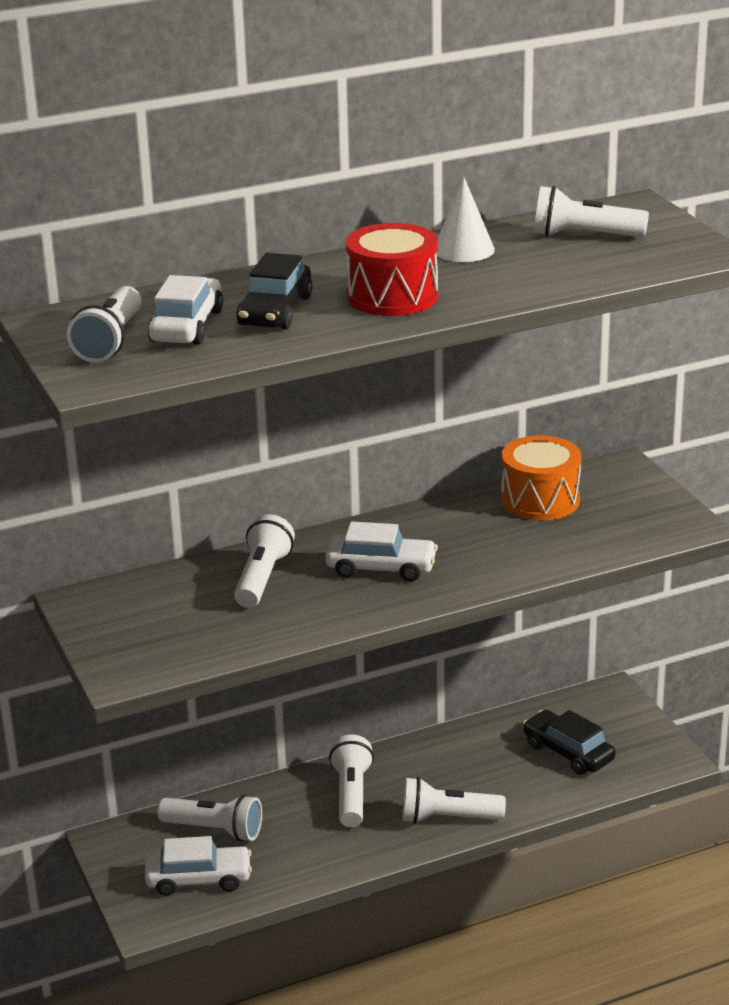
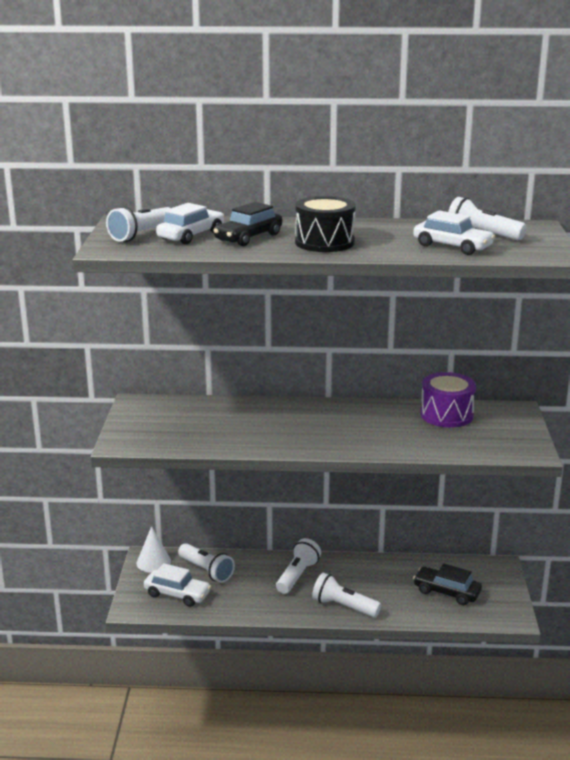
camera: 25 degrees right, 5 degrees down
(262, 578) = (243, 415): white flashlight -> none
(381, 568) = (315, 427): white car -> white car (452, 246)
(392, 296) = (324, 242): red drum -> black drum
(463, 249) = (398, 229): white cone -> white cone (153, 562)
(540, 500) = (446, 415): orange drum -> purple drum
(568, 752) = (446, 592): black car -> black car turned 45 degrees counterclockwise

